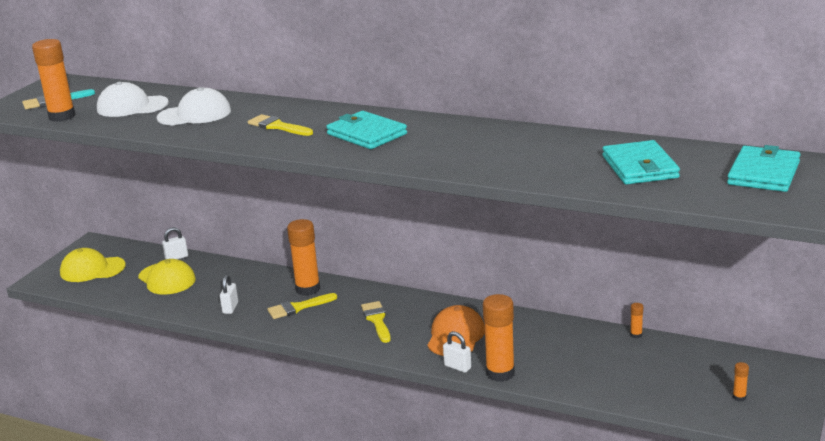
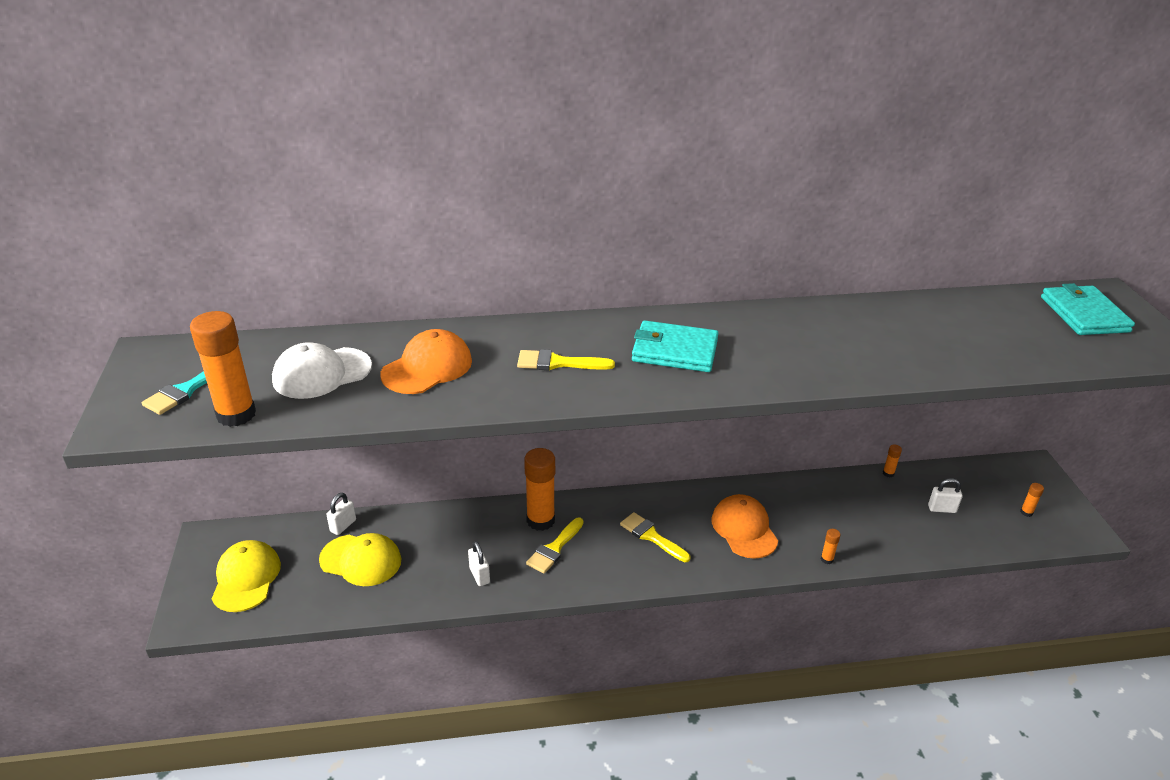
camera: 35 degrees left, 10 degrees up
(92, 269) = (246, 578): yellow cap -> yellow cap turned 120 degrees clockwise
(194, 114) = (427, 367): white cap -> orange cap
(457, 367) = (783, 566): white padlock -> white padlock (942, 509)
(500, 373) = (827, 559): orange glue stick -> orange glue stick, size x0.43
(640, 167) = (984, 332): turquoise wallet -> none

